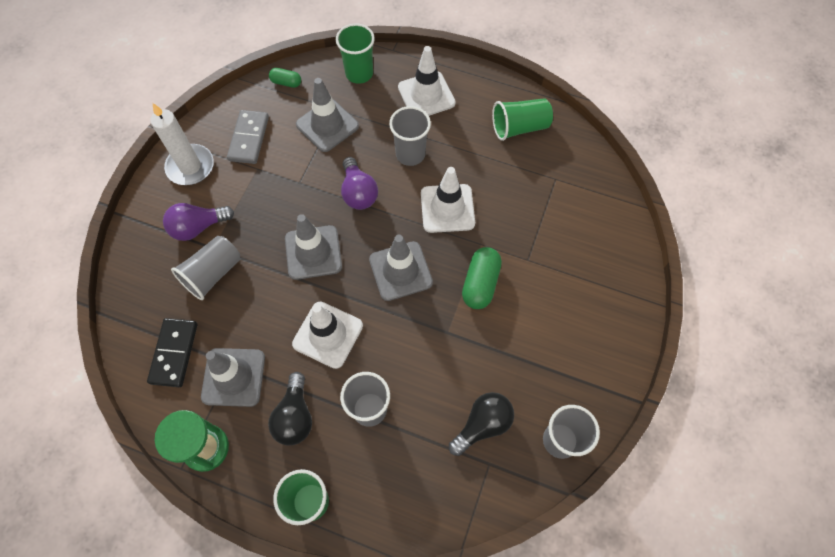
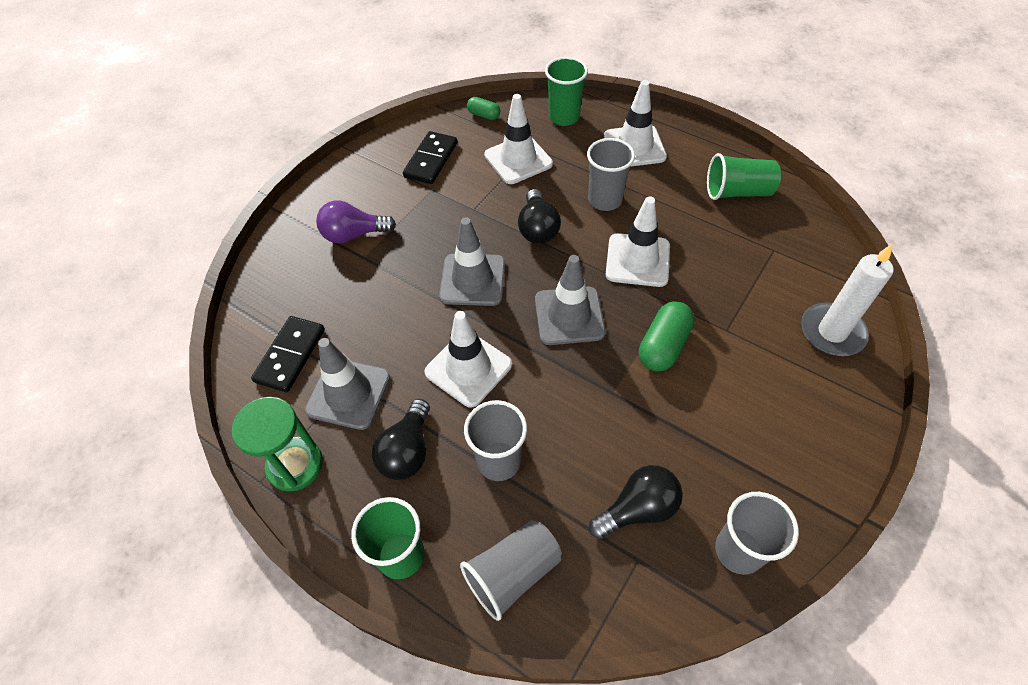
camera: 15 degrees right, 10 degrees down
(190, 167) = (362, 177): white candle -> white candle (832, 332)
(213, 274) = (356, 282): grey cup -> grey cup (512, 573)
(249, 138) = (431, 160): grey domino -> black domino
(327, 125) = (518, 160): grey traffic cone -> white traffic cone
(358, 193) = (538, 229): purple light bulb -> black light bulb

